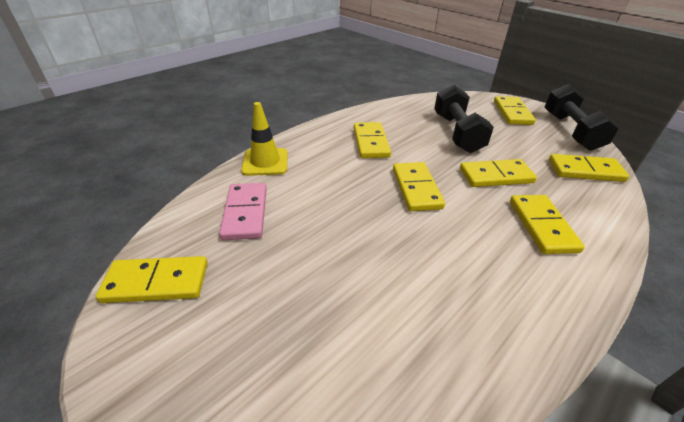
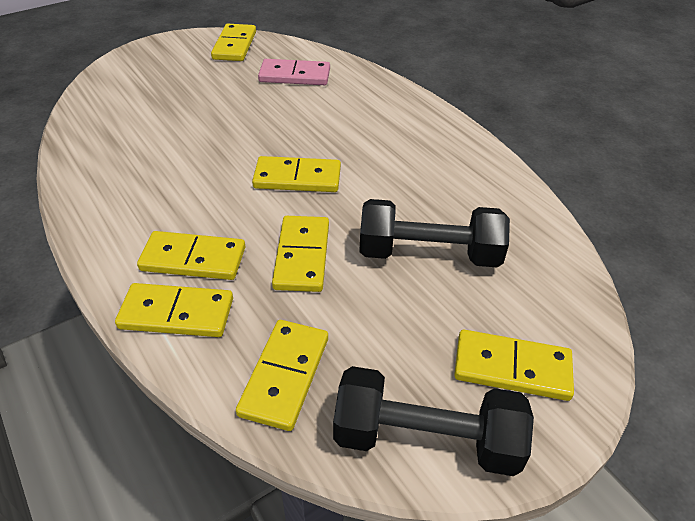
camera: 100 degrees right, 5 degrees up
(265, 162) = (375, 86): yellow traffic cone -> none
(370, 142) = (408, 161): yellow domino -> yellow domino (177, 313)

